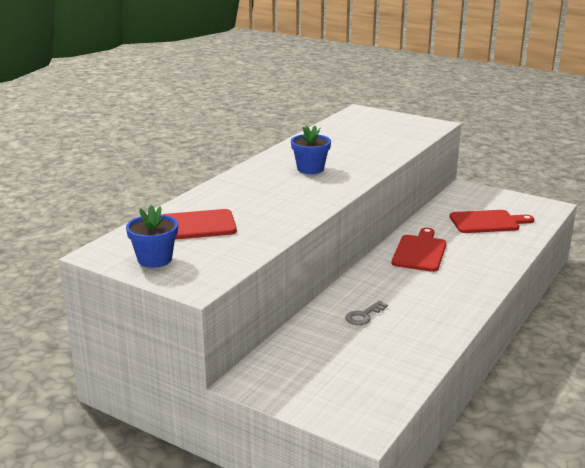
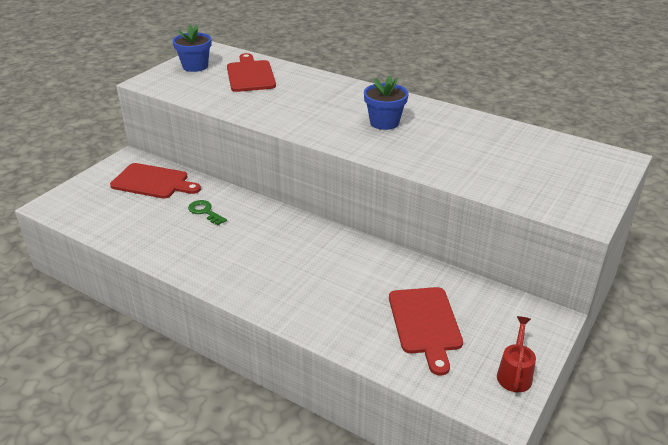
camera: 90 degrees right, 10 degrees up
(363, 316) = (205, 211): grey key -> green key
(420, 252) = (333, 256): red cutting board -> red cutting board (153, 182)
(520, 200) = (515, 373): none -> red watering can

